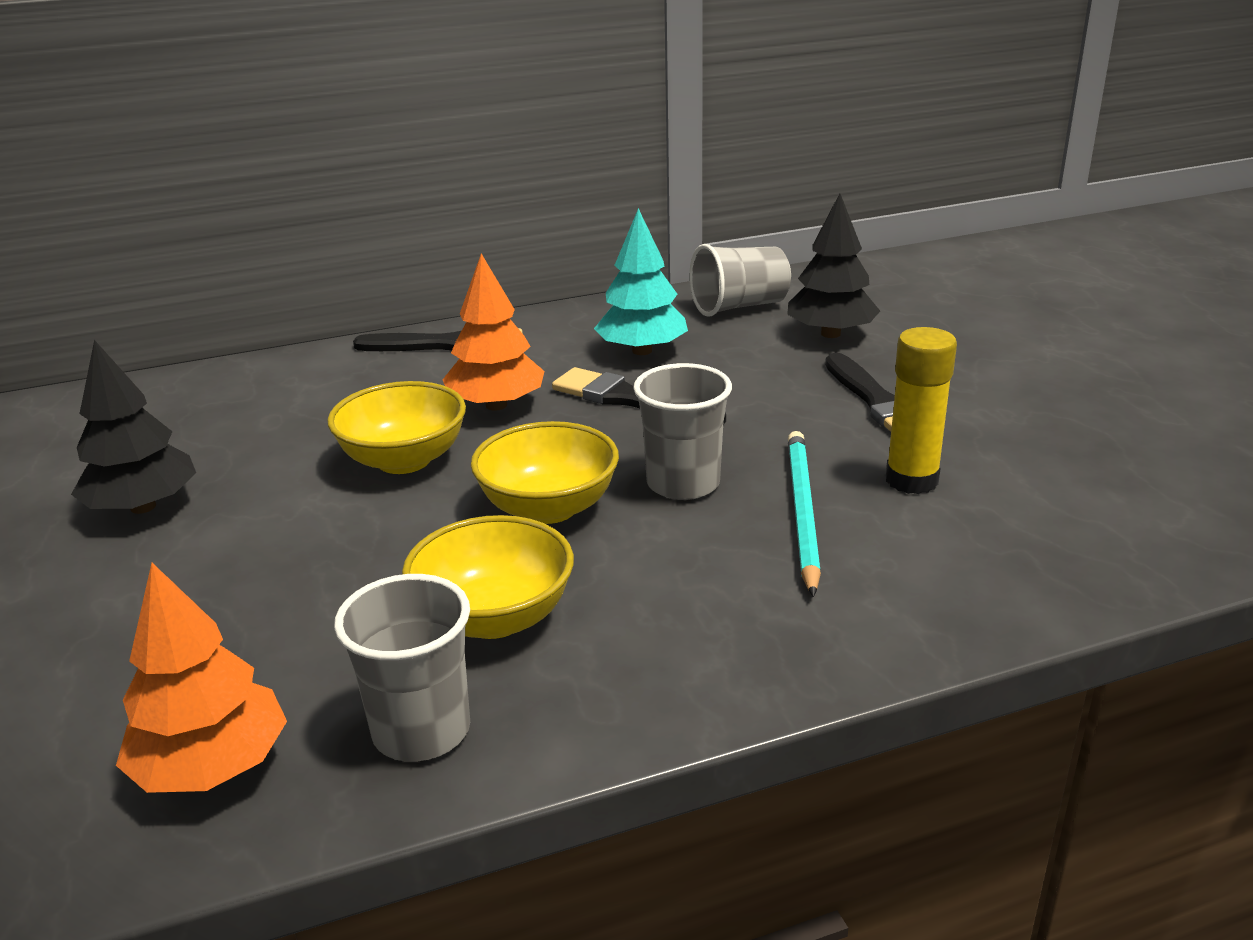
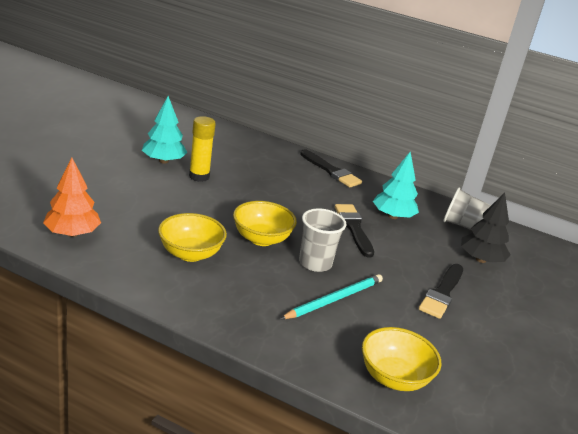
camera: 40 degrees right, 0 degrees up
(143, 506) = (163, 161): black tree -> turquoise tree
(404, 460) = (249, 196): yellow bowl -> yellow bowl (394, 377)
(421, 731) = (124, 263): grey cup -> none
(496, 405) = (307, 199): orange tree -> none
(911, 480) = (394, 321): yellow glue stick -> yellow glue stick (199, 176)

